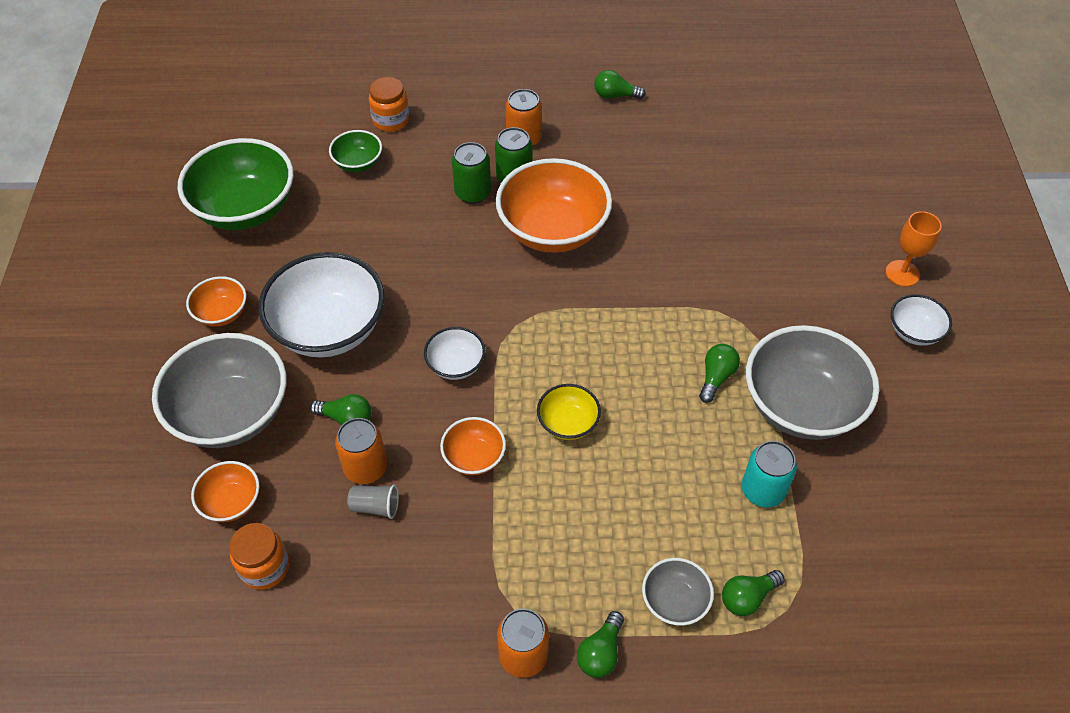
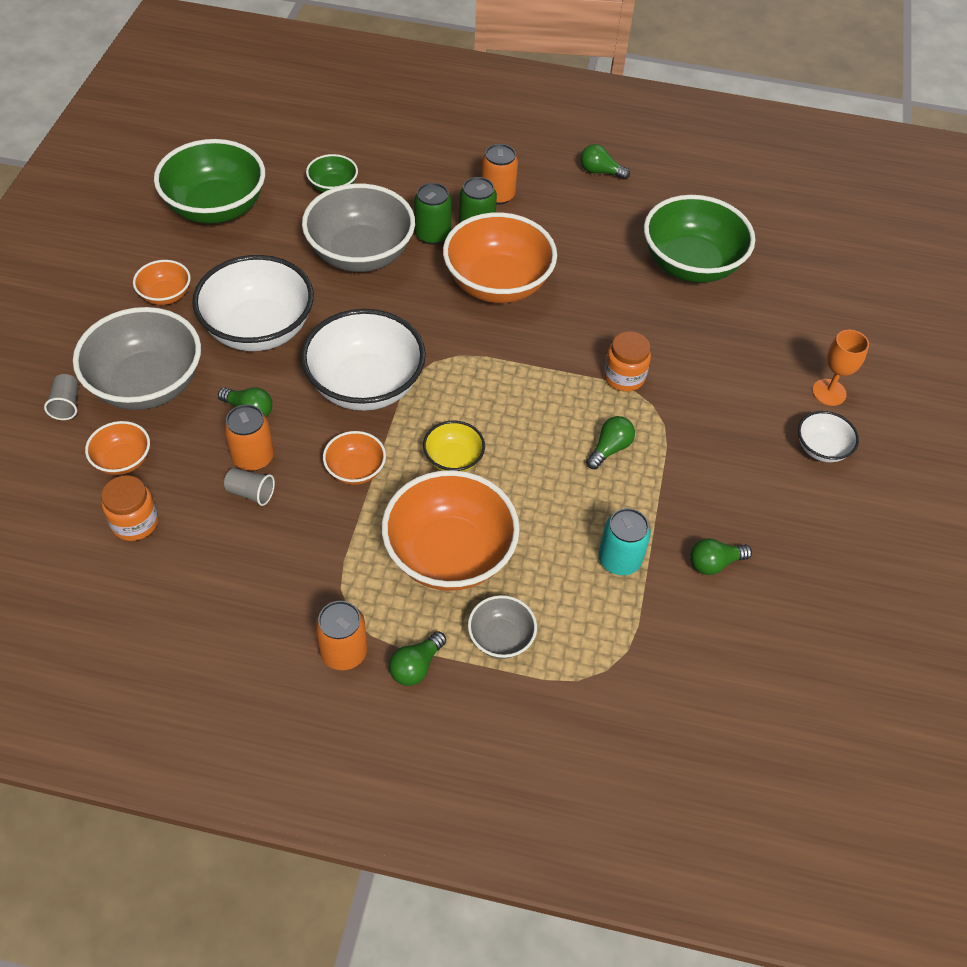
camera: 10 degrees right, 0 degrees up
(153, 455) = (66, 404): none -> grey cup
(391, 120) = (376, 154): orange jar -> orange jar (624, 377)
(456, 365) = (365, 385): white bowl -> white bowl, size x2.04
(596, 524) = (449, 554): none -> orange bowl
(731, 172) = (691, 264): none -> green bowl
(747, 598) = (571, 651): green light bulb -> green light bulb (714, 563)
(801, 406) = (684, 492): grey bowl -> grey bowl (360, 254)

